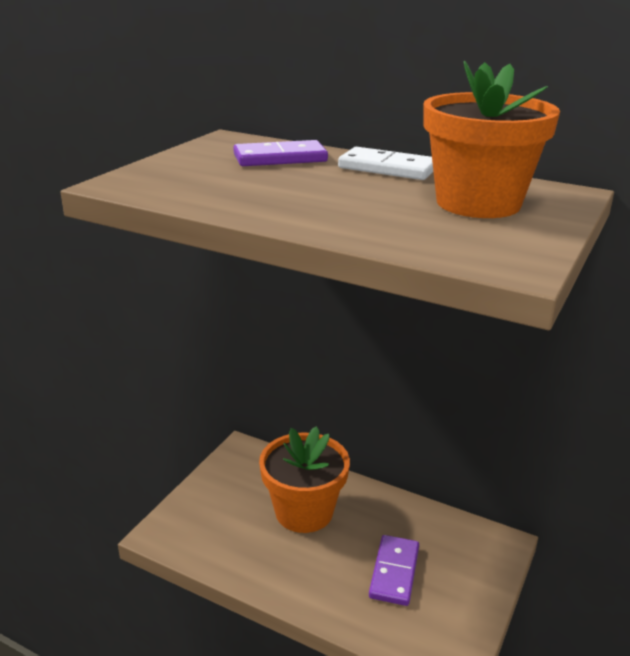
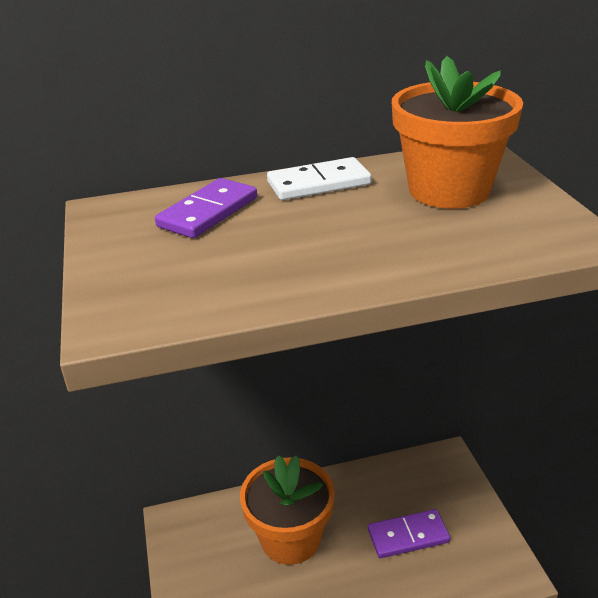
camera: 40 degrees left, 5 degrees up
(394, 572) = (408, 536): purple domino -> purple domino turned 75 degrees counterclockwise

